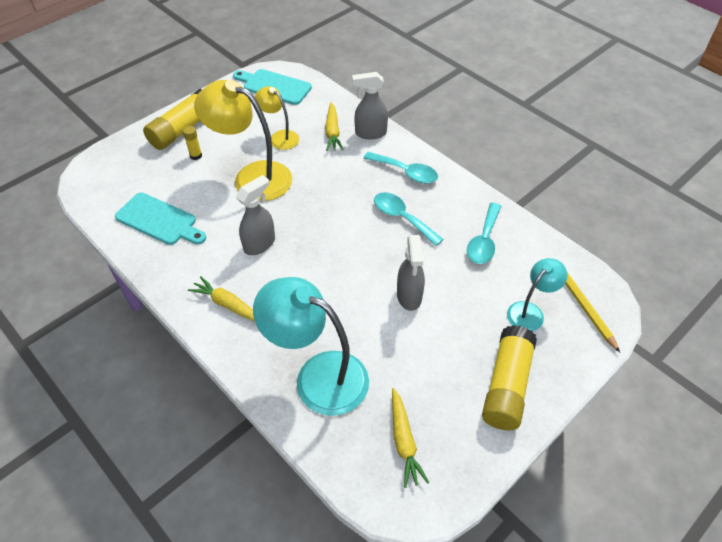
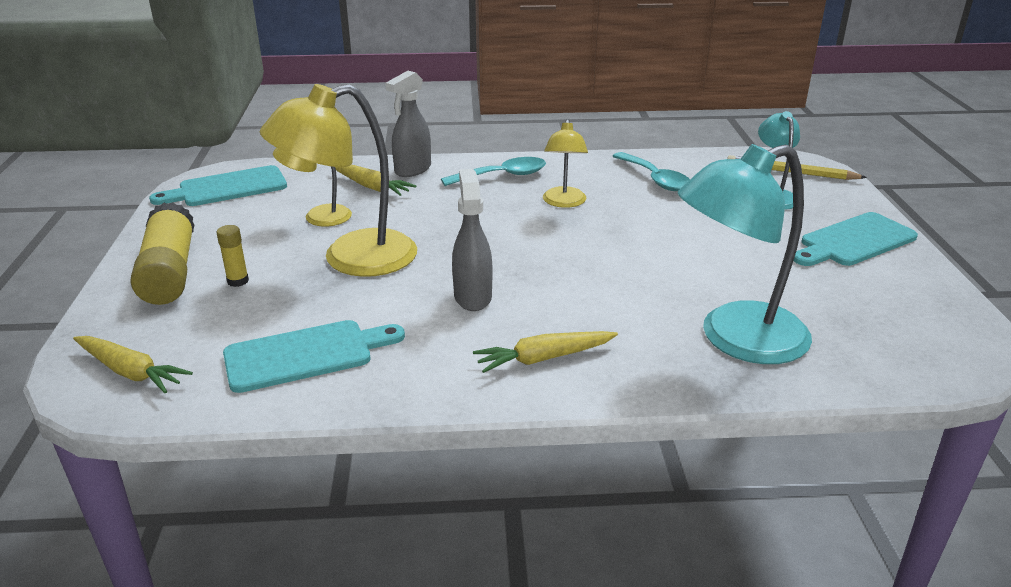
camera: 50 degrees left, 20 degrees down
(402, 218) = (564, 202): turquoise spoon -> yellow lamp
(404, 441) = (881, 323): yellow carrot -> yellow carrot (130, 371)
(409, 296) = (680, 242): grey spray bottle -> none
(506, 385) = (854, 241): yellow glue stick -> turquoise cutting board

